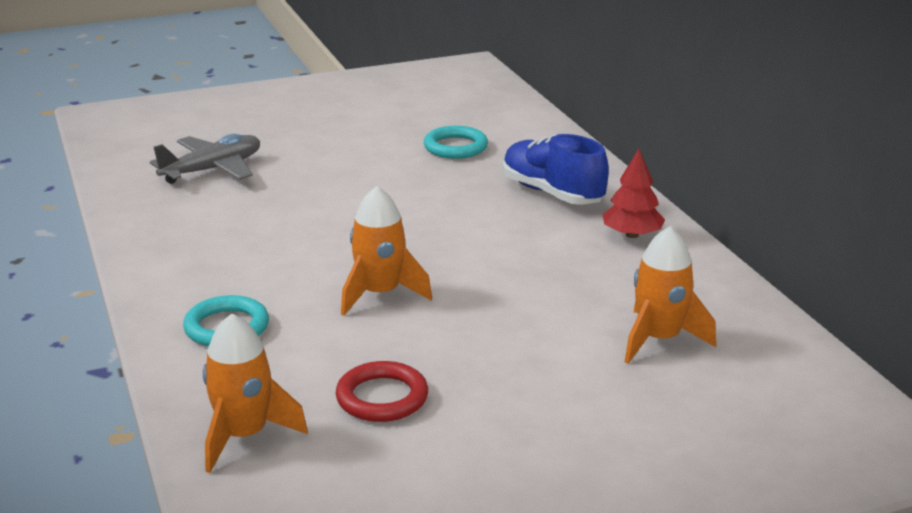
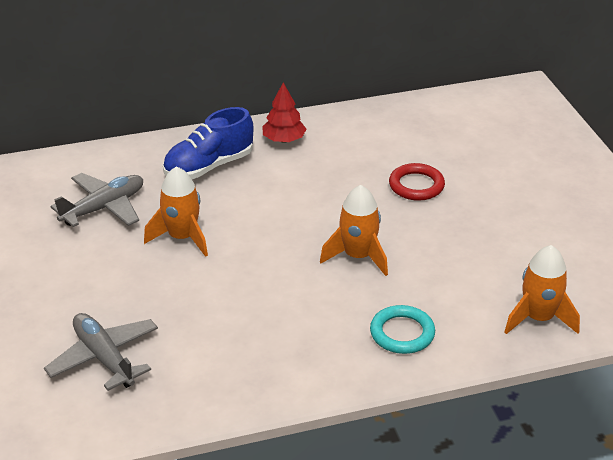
camera: 85 degrees left, 10 degrees up
(382, 397) = (491, 258): red ring -> red ring (416, 185)
(455, 147) = (103, 208): turquoise ring -> grey plane
(659, 339) = (422, 147): orange rocket -> orange rocket (182, 238)

